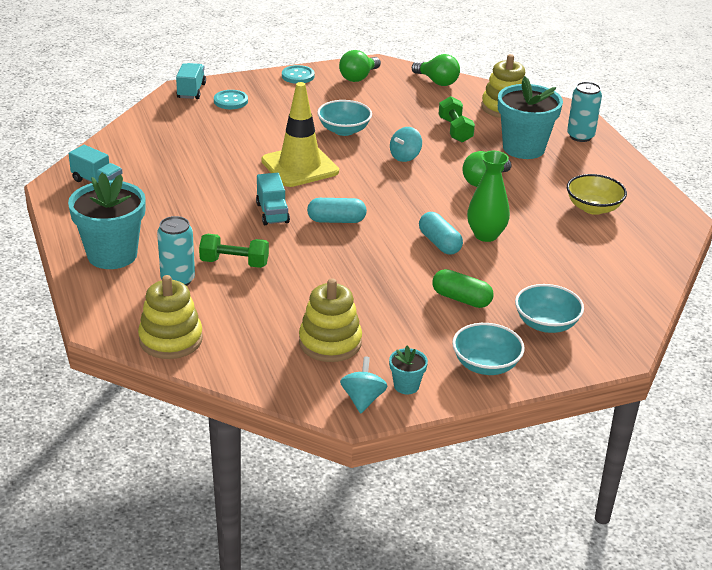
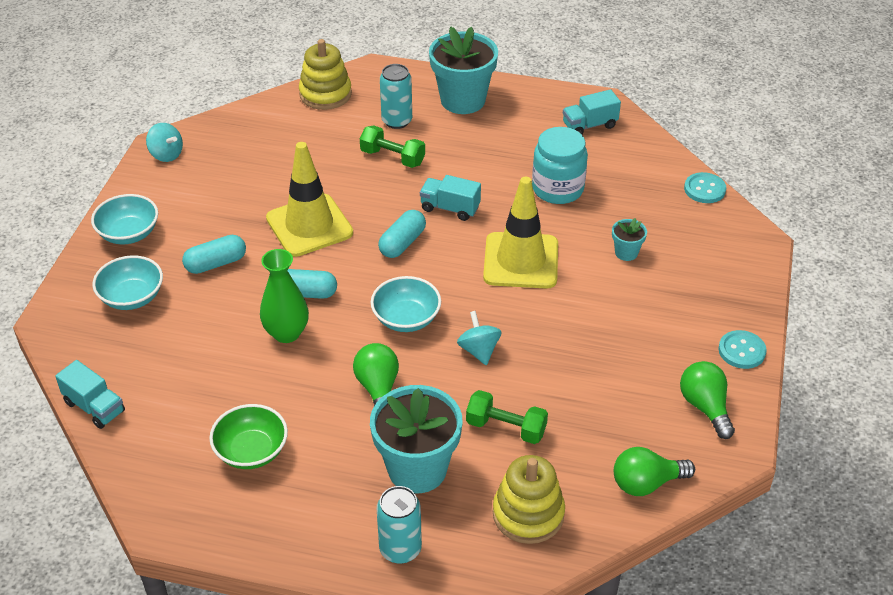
camera: 125 degrees right, 10 degrees up
(191, 91) = (750, 246): turquoise truck -> turquoise truck (94, 407)
(199, 174) = (557, 189): none -> turquoise jar
(231, 101) = (705, 267): turquoise button -> turquoise button (704, 189)
(234, 263) = (392, 157): green dumbbell -> green dumbbell turned 75 degrees clockwise
(330, 342) = (242, 166): yellow stacking toy -> none
(344, 130) = (574, 329): turquoise bowl -> turquoise bowl (406, 318)
(366, 271) = (309, 225): none -> yellow traffic cone
(406, 386) = (155, 181): turquoise flower pot -> turquoise flower pot (626, 253)
(461, 299) = (216, 263): green capsule -> turquoise capsule
(593, 208) = (251, 451): yellow bowl -> green bowl

